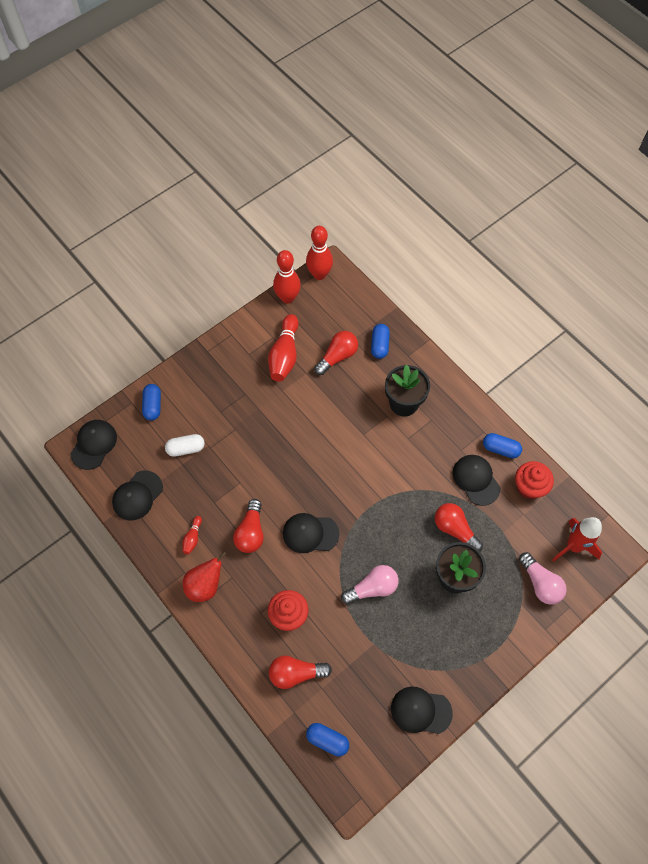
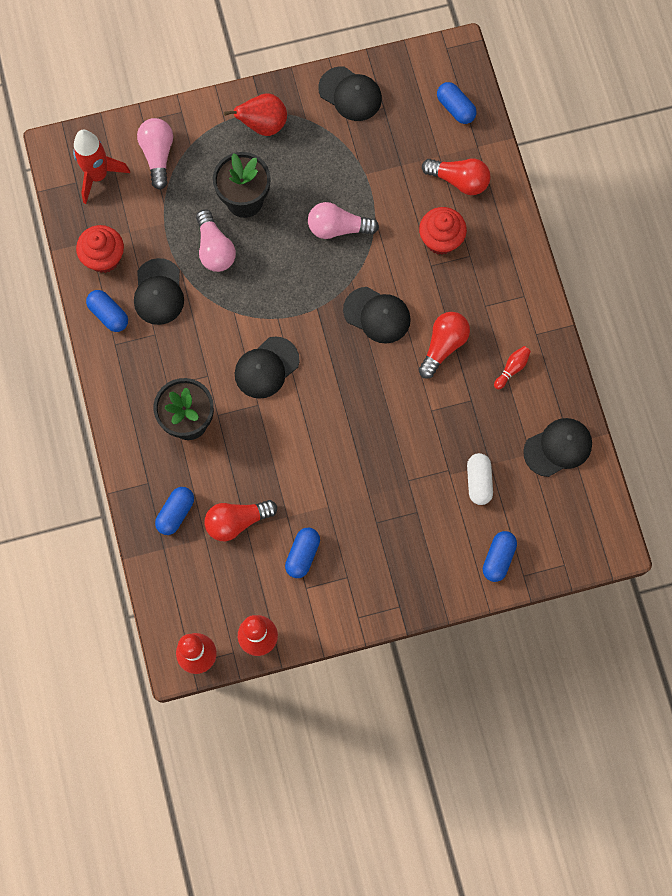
camera: 155 degrees left, 10 degrees up
(94, 444) = (589, 537): black cap -> black cap (266, 368)
(186, 448) = (478, 481): white capsule -> white capsule turned 75 degrees clockwise
(205, 585) = (518, 309): red pear -> red pear (263, 125)
(284, 355) = (302, 555): red bowling pin -> blue capsule
(455, 529) = (215, 249): red light bulb -> pink light bulb

